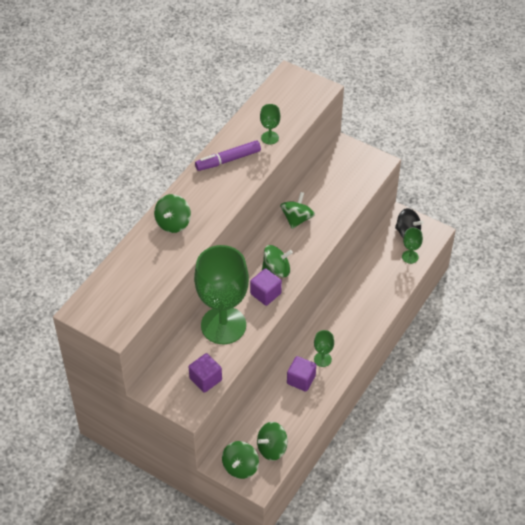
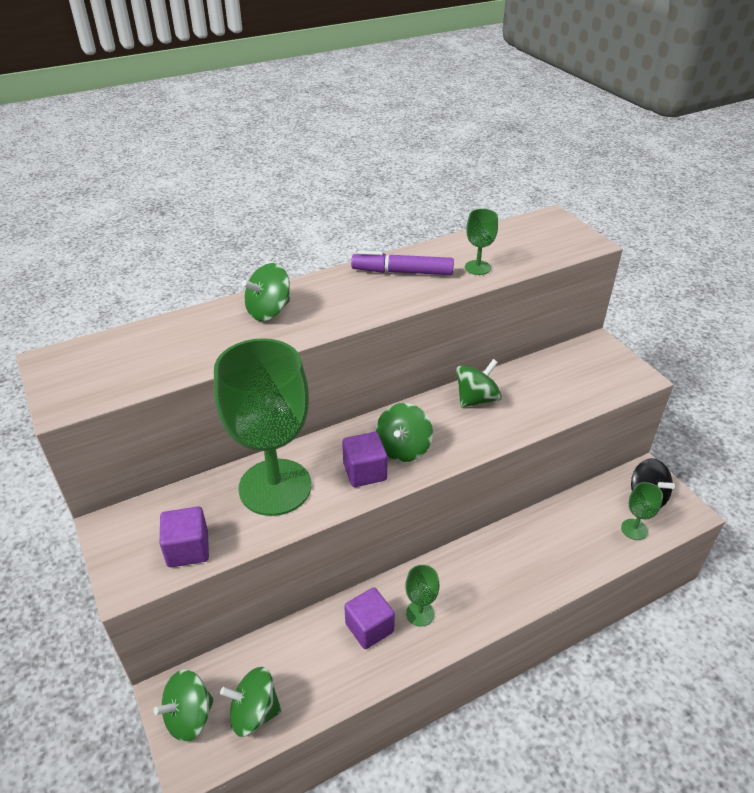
camera: 30 degrees right, 10 degrees down
(276, 270) = (403, 448): green spinning top -> green spinning top turned 90 degrees clockwise

